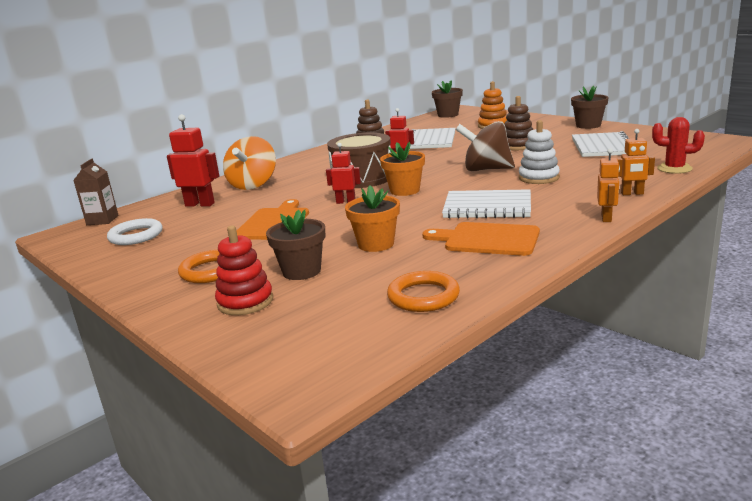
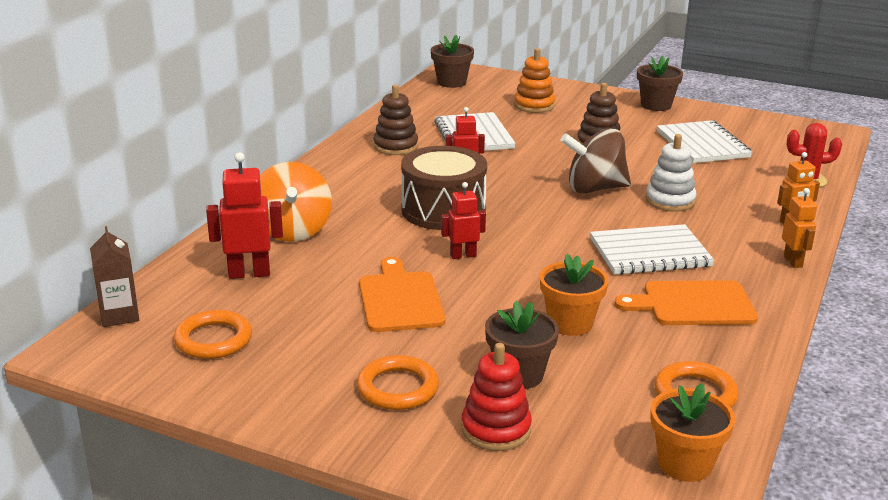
camera: 25 degrees left, 5 degrees up
(136, 236) = (213, 340): white ring -> orange ring
(405, 190) = (523, 231): orange flower pot -> orange flower pot (685, 464)

